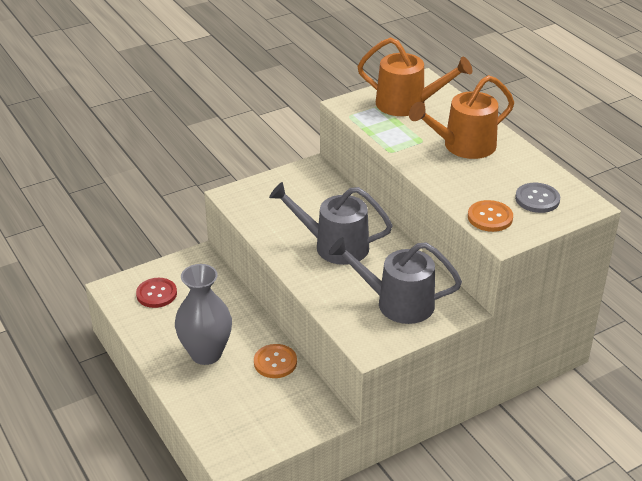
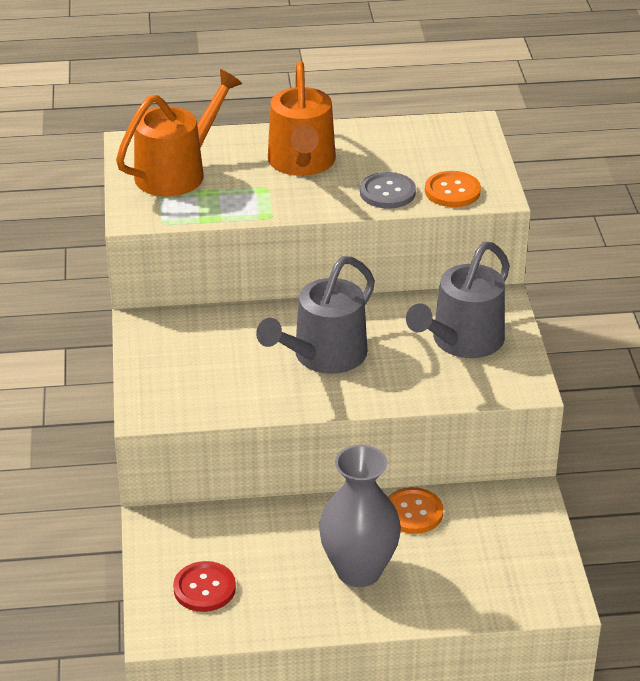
camera: 65 degrees left, 0 degrees up
(537, 199) = (441, 151): grey button -> grey button (387, 192)

